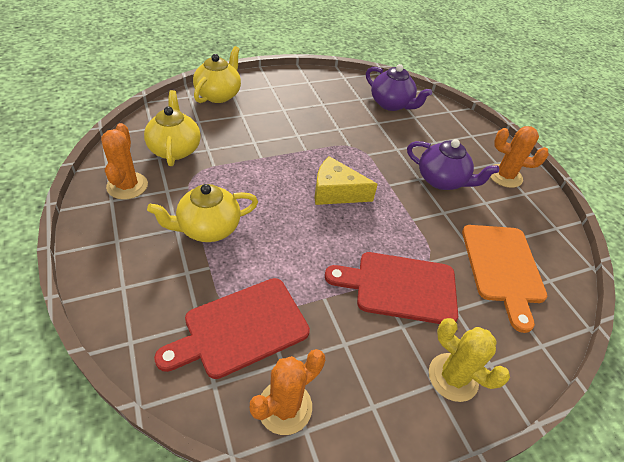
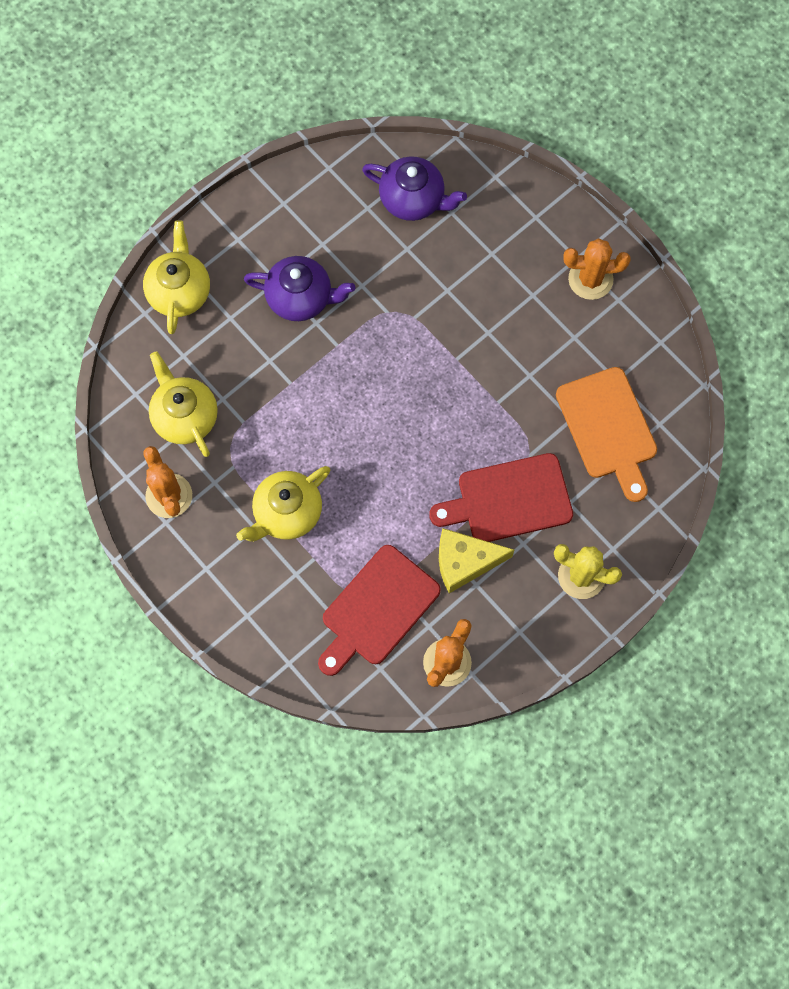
camera: 15 degrees left, 25 degrees up
(336, 192) = (399, 399): yellow cheese -> yellow cheese (465, 562)
(442, 180) = (516, 323): purple teapot -> purple teapot (300, 298)

